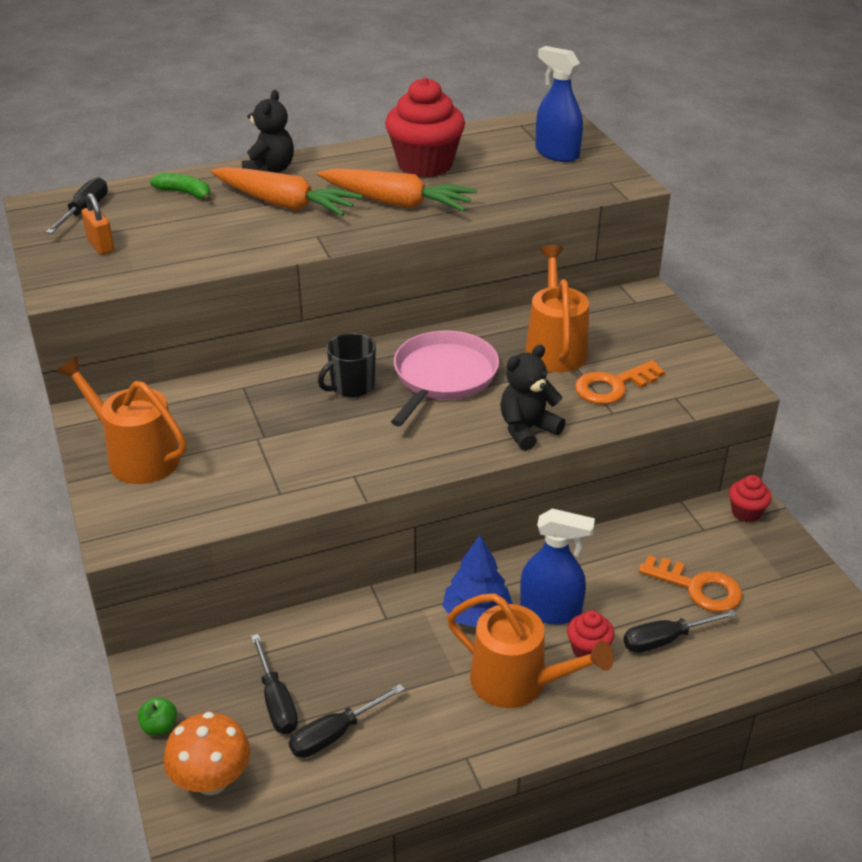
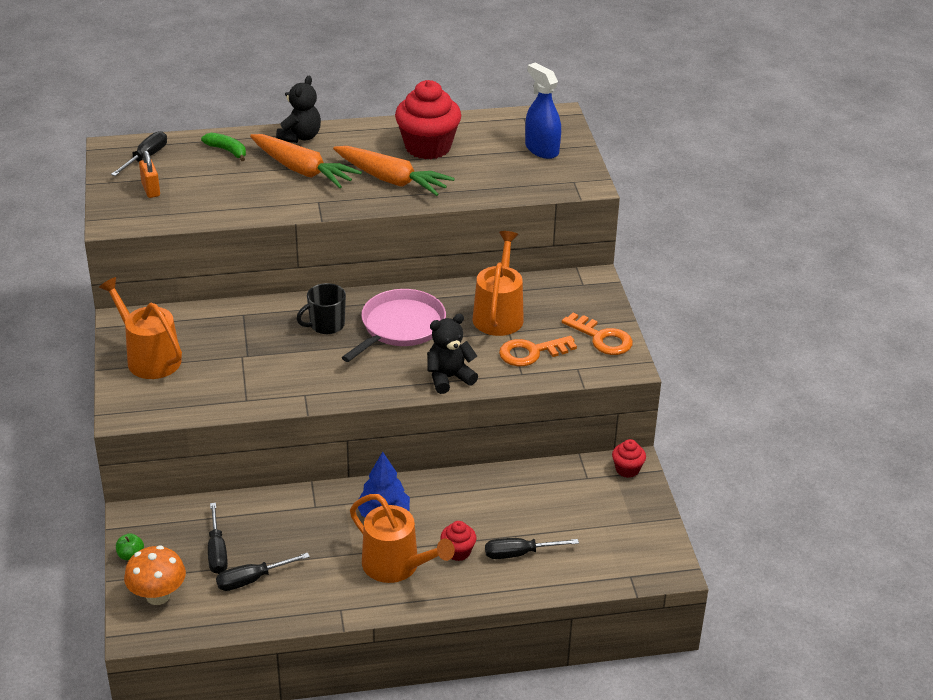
camera: 10 degrees right, 0 degrees up
(550, 610) = (441, 520): blue spray bottle -> none
(698, 588) = (562, 520): orange key -> orange key (602, 338)

